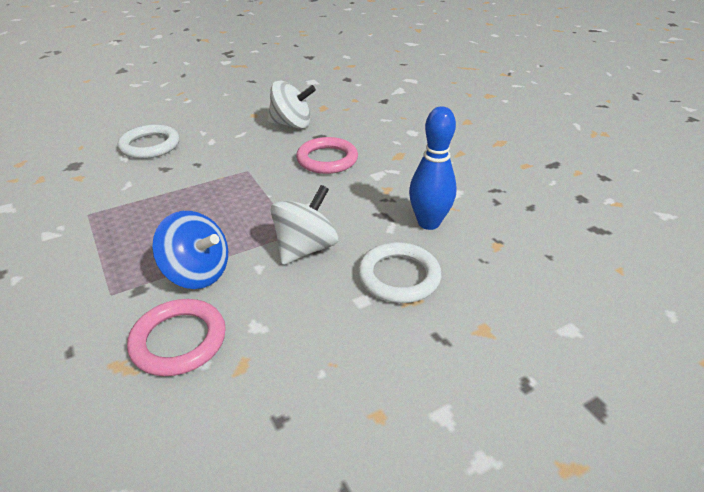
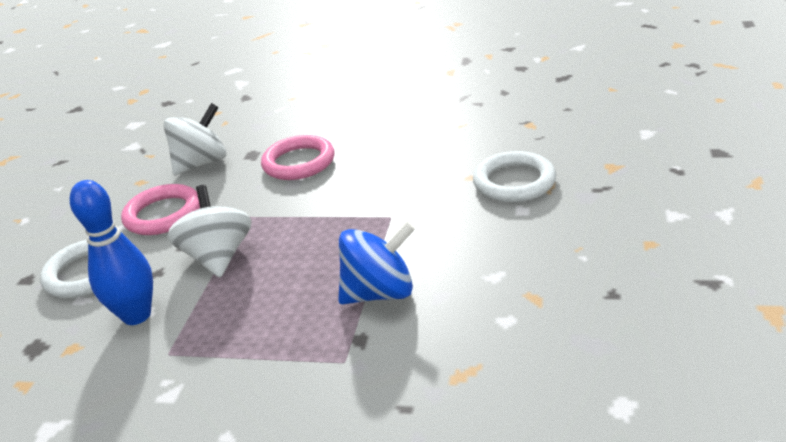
camera: 45 degrees left, 5 degrees down
(179, 340) = (465, 327): pink ring -> pink ring (163, 214)
(305, 248) = (421, 218): white spinning top -> white spinning top (218, 257)
(428, 223) = (465, 143): blue bowling pin -> blue bowling pin (137, 315)

